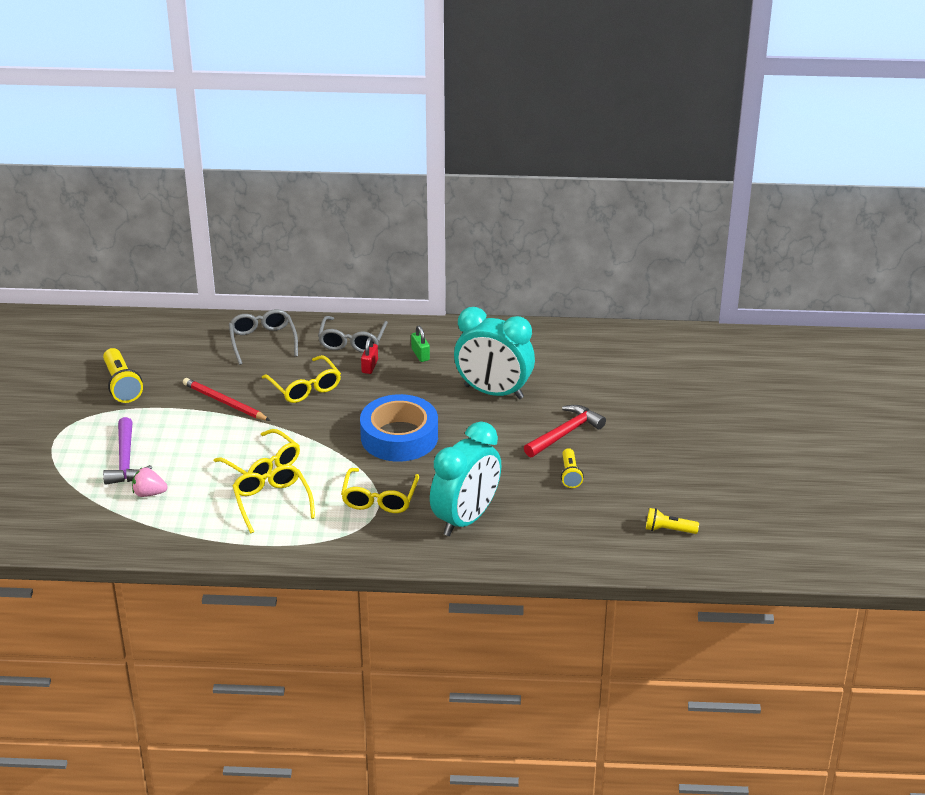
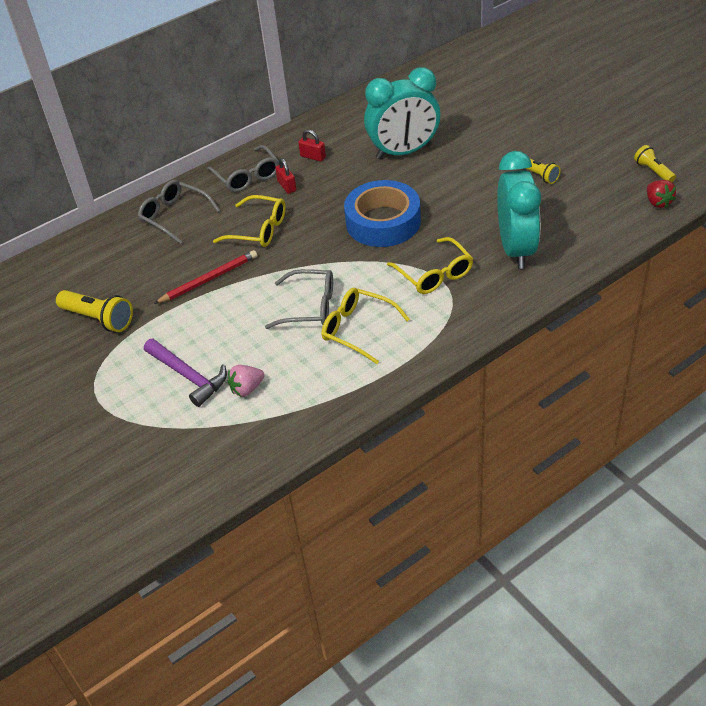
camera: 35 degrees left, 10 degrees up
(224, 402) = (209, 279): red pencil -> red pencil turned 150 degrees clockwise
(263, 465) = (310, 307): yellow glasses -> grey glasses
(420, 354) = (313, 156): green padlock -> red padlock
(565, 433) = (493, 150): red hammer -> none
(632, 556) = (658, 202): none -> red strawberry
(669, 530) = (653, 171): yellow flashlight -> yellow flashlight turned 90 degrees clockwise

